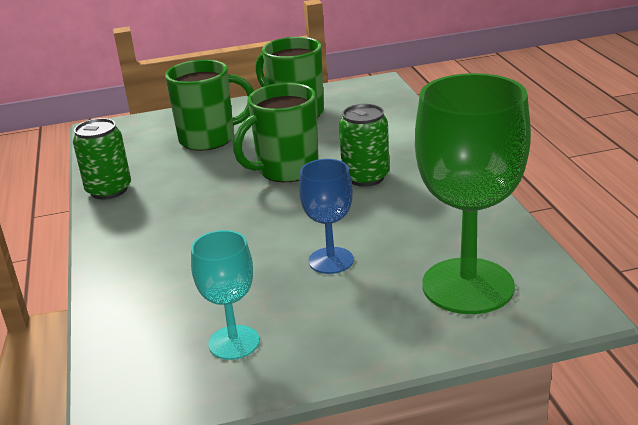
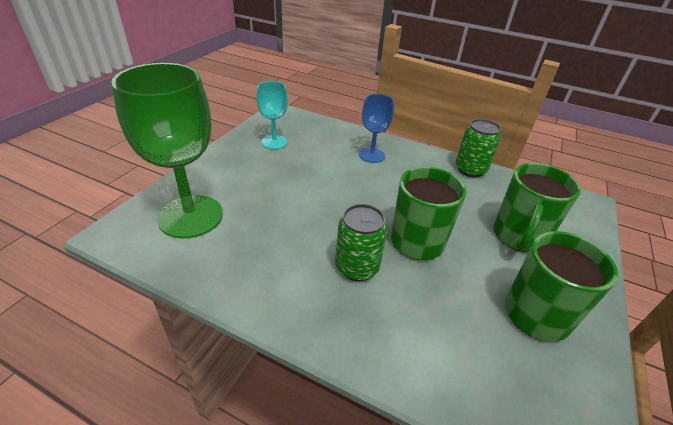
camera: 125 degrees right, 10 degrees up
(331, 260) = (286, 193): blue goblet -> blue goblet (371, 155)

